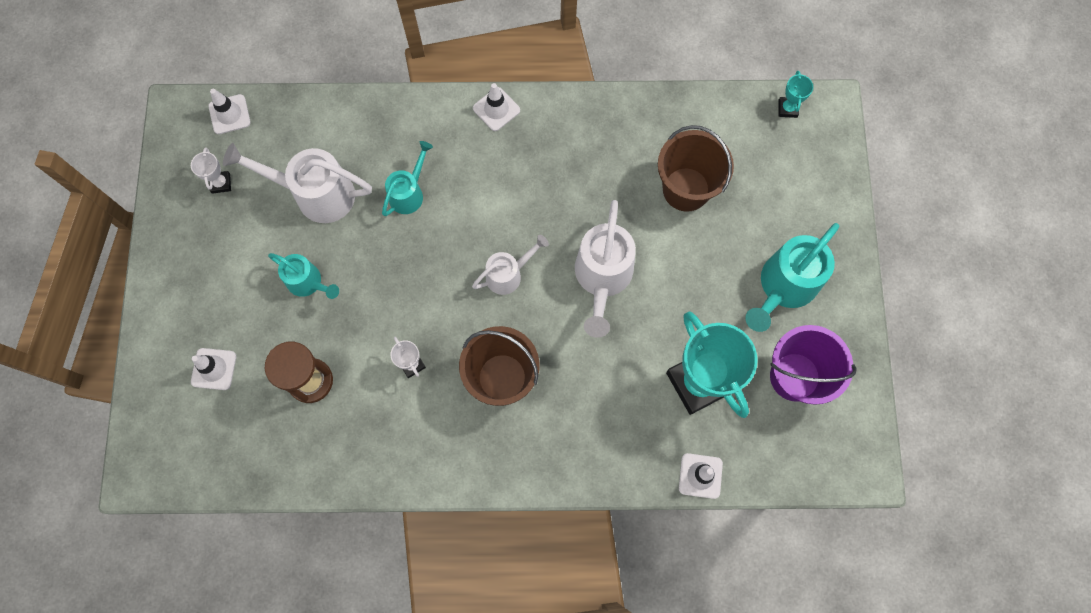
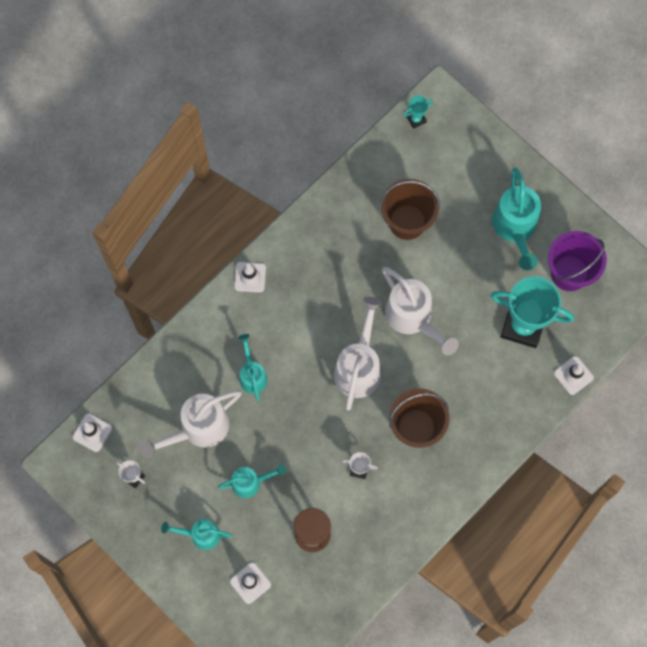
camera: 45 degrees left, 0 degrees up
(220, 285) = (201, 535): none -> turquoise watering can
(508, 274) = (359, 367): white watering can -> white watering can, size x1.68
(787, 108) = (416, 119): turquoise trophy -> turquoise trophy turned 75 degrees counterclockwise

